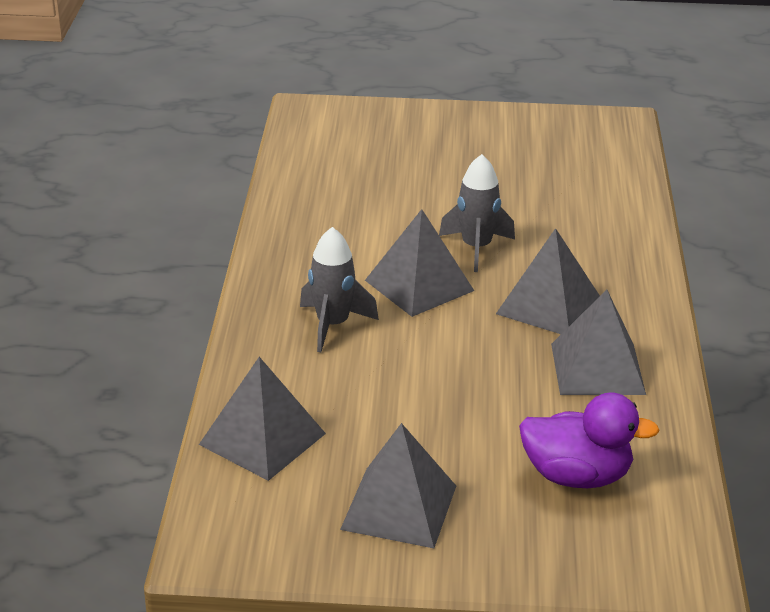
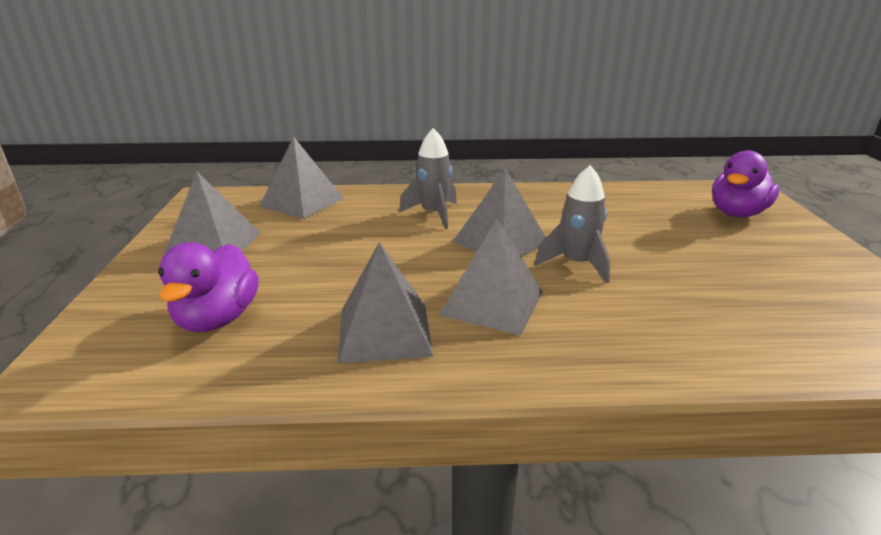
camera: 85 degrees right, 5 degrees down
(372, 134) = (737, 213): none -> purple duck

